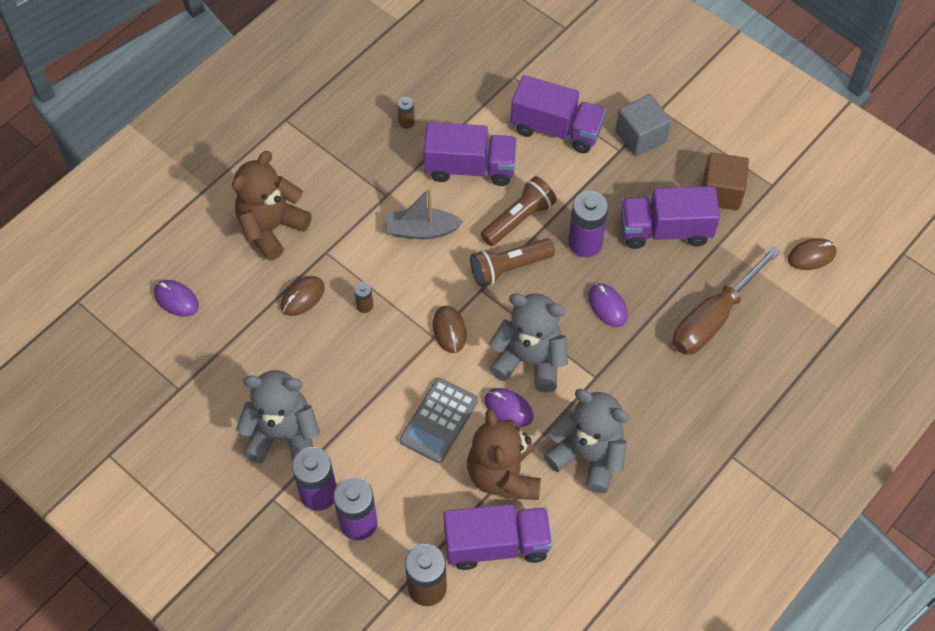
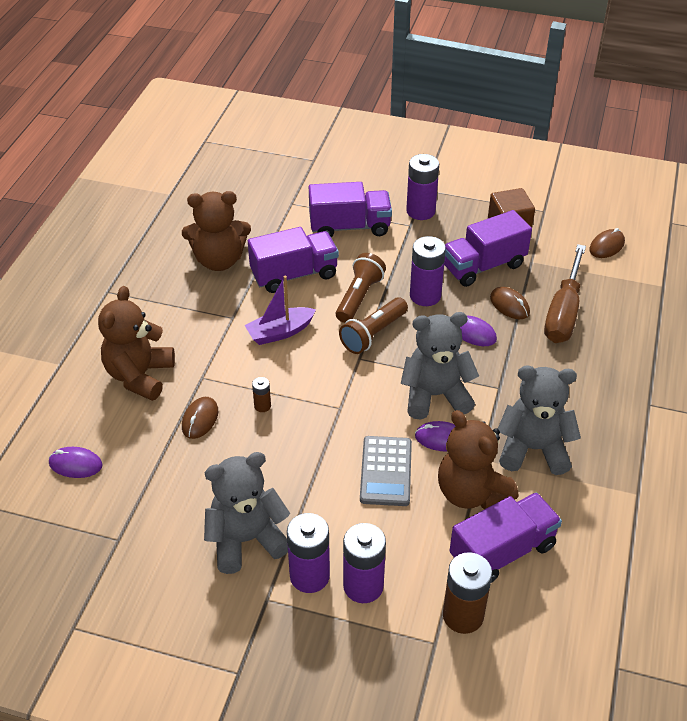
camera: 25 degrees left, 15 degrees down
(406, 122) = (219, 260): brown battery -> brown teddy bear
(422, 230) = (280, 332): grey boat -> purple boat
(449, 330) = (351, 398): brown mouse -> brown mouse (509, 305)
(640, 136) = (420, 211): grey cube -> purple battery

